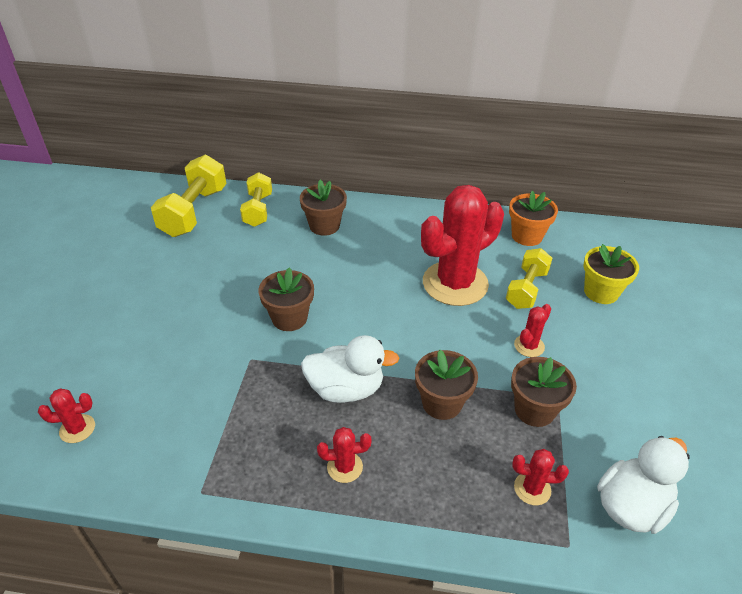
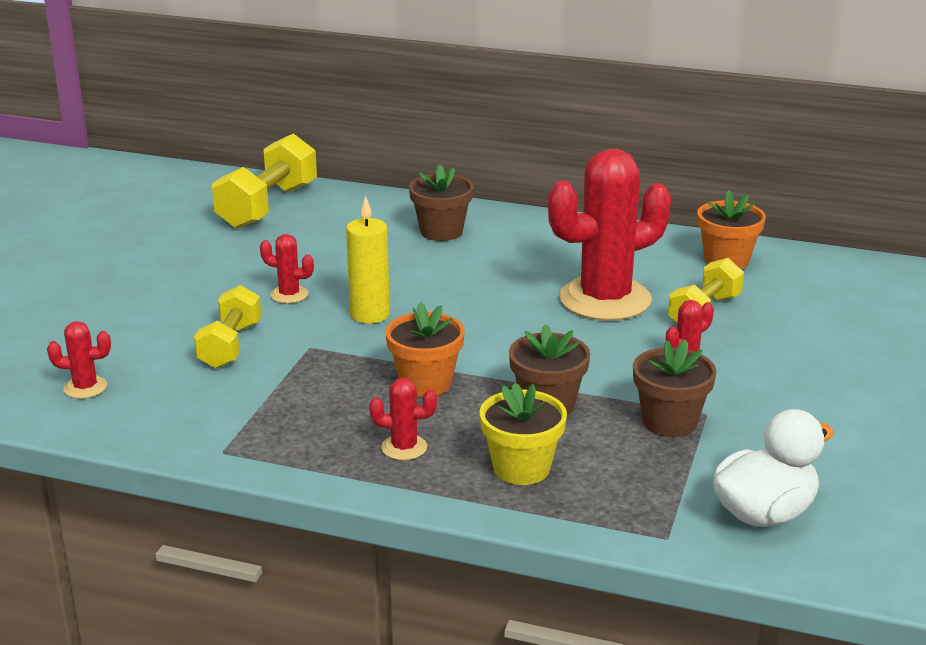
camera: 10 degrees right, 15 degrees down
(258, 210) = (354, 210): yellow dumbbell -> yellow dumbbell (230, 345)
(289, 318) = (370, 315): brown flower pot -> yellow candle
(346, 389) = (425, 383): white duck -> orange flower pot
(532, 489) = (638, 487): red cactus -> red cactus (289, 295)
(601, 292) = (811, 323): yellow flower pot -> yellow flower pot (521, 468)

